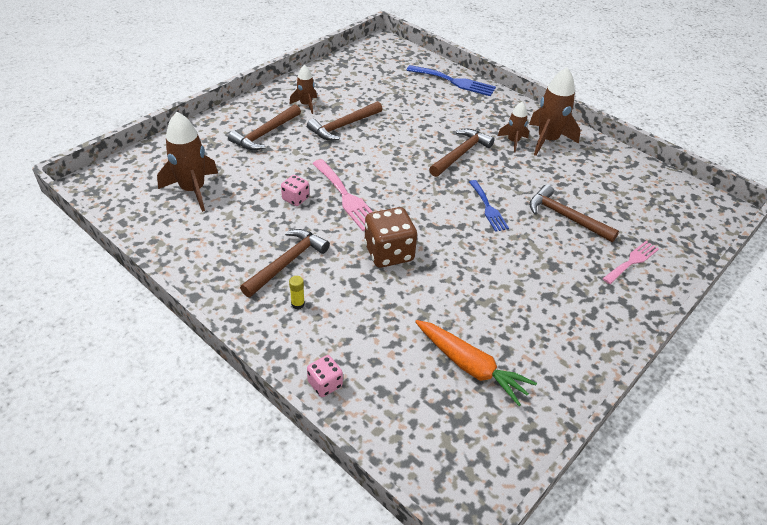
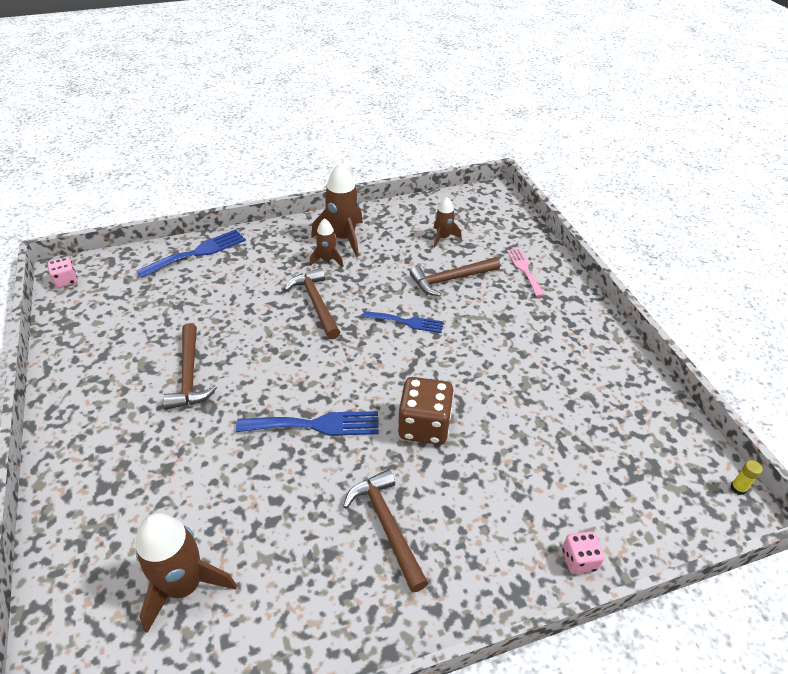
camera: 60 degrees left, 0 degrees up
(265, 134) = (135, 458): brown hammer -> none
(295, 199) = (284, 474): pink dice -> pink dice (66, 281)
(298, 304) = (457, 540): yellow glue stick -> yellow glue stick (738, 488)
(306, 105) = (115, 392): brown rocket -> brown rocket (443, 238)
(346, 197) = (316, 425): pink fork -> blue fork
(471, 367) = (598, 430): orange carrot -> none

